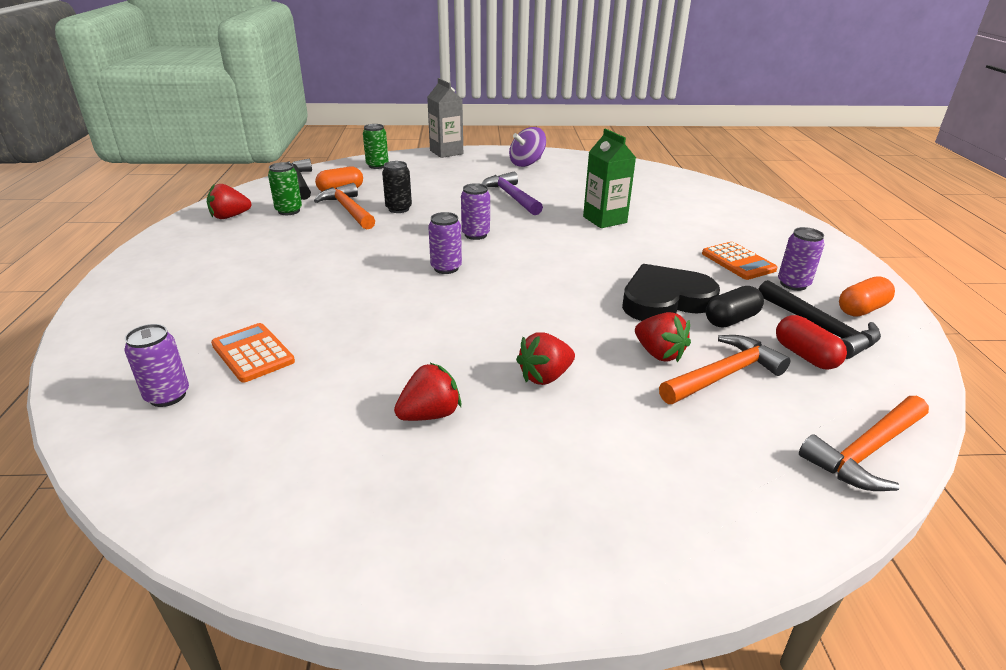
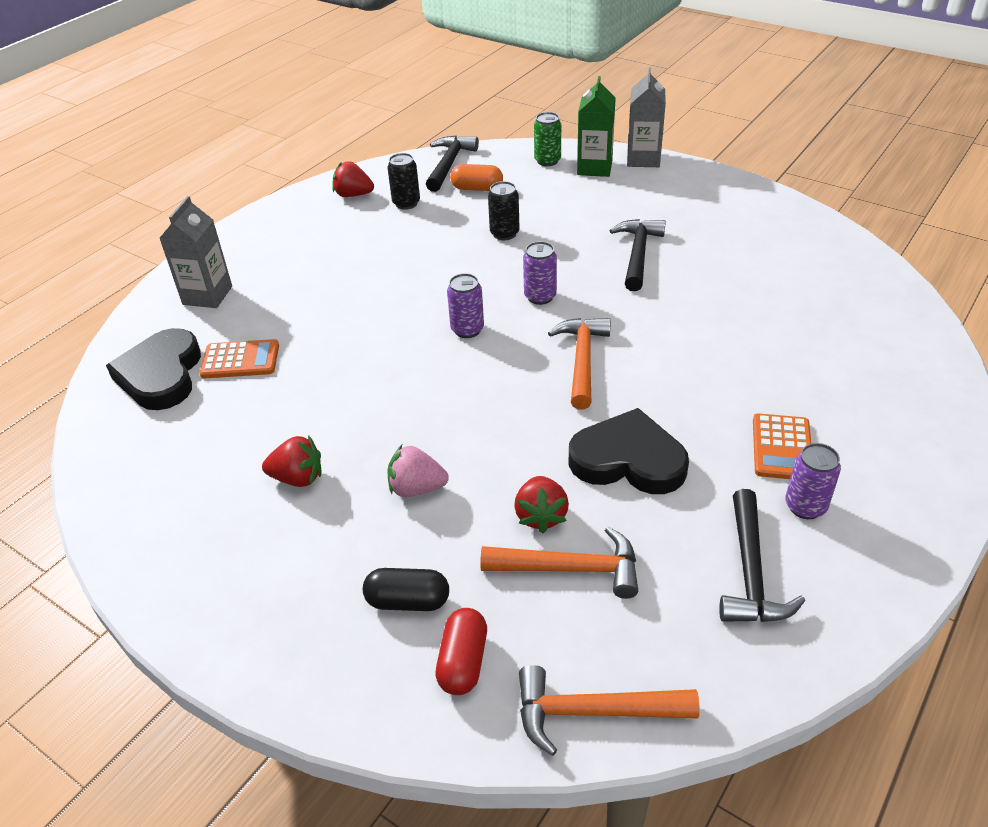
camera: 40 degrees right, 10 degrees up
(151, 319) = (207, 295): none -> grey carton
(167, 396) = (161, 375): purple can -> black heart
(253, 353) = (240, 360): orange calculator -> orange calculator turned 90 degrees clockwise
(289, 211) = (406, 203): green can -> black can
(348, 210) = (458, 219): orange hammer -> orange hammer (582, 360)
(511, 197) = (638, 254): purple hammer -> black hammer
(526, 163) = (717, 205): purple spinning top -> none
(545, 376) = (417, 488): red strawberry -> pink strawberry
(604, 220) = (702, 326): green carton -> green carton (594, 168)
(731, 319) = (665, 515): black capsule -> black capsule (408, 601)
(805, 355) = (683, 593): red capsule -> red capsule (463, 662)
(861, 309) = (840, 576): orange capsule -> none

